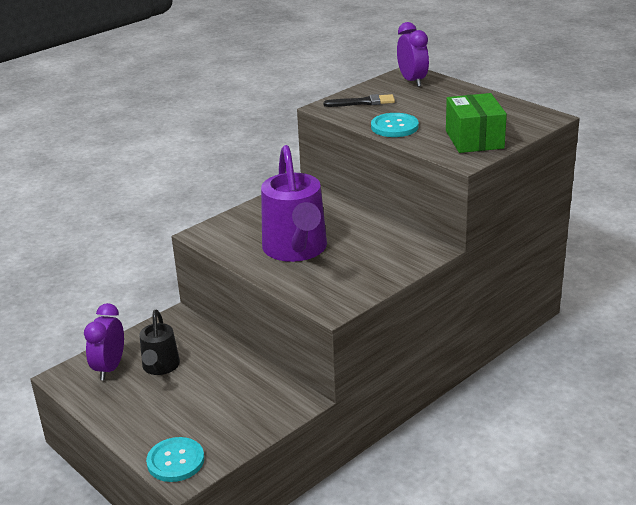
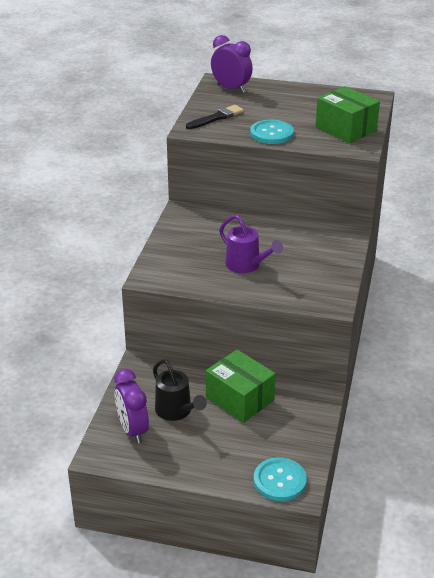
camera: 35 degrees left, 5 degrees up
(223, 378) = (240, 399): none -> green box
(296, 250) = (247, 265): purple watering can -> purple watering can, size x0.56

